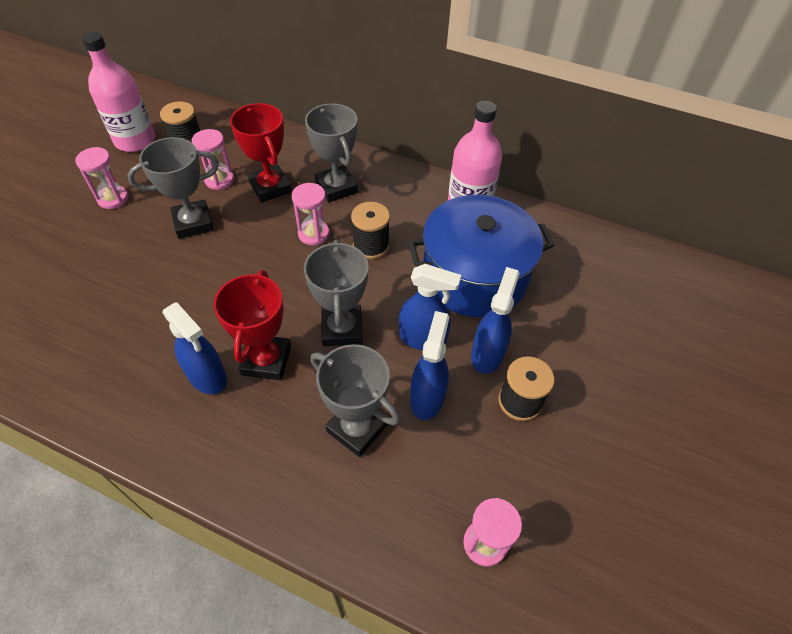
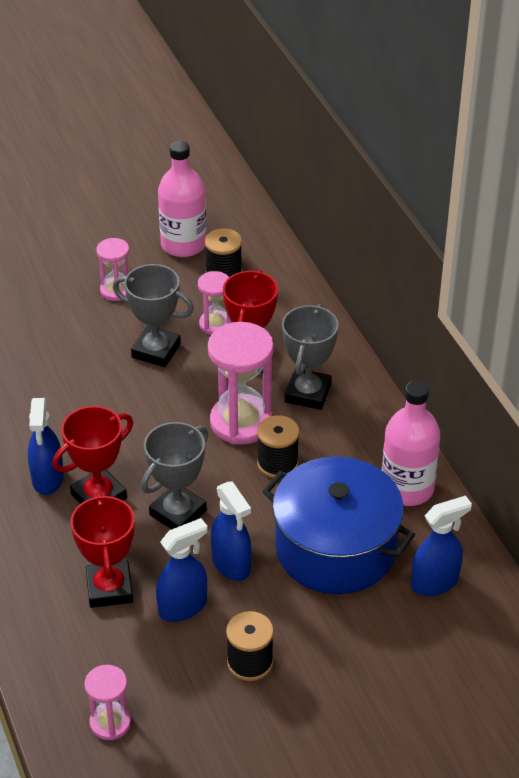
camera: 45 degrees right, 10 degrees down
(313, 234) = (241, 422): pink hourglass -> pink hourglass, size x1.80
(357, 428) = (109, 588): grey trophy -> red trophy
(487, 354) = (268, 612): blue spray bottle -> blue spray bottle (435, 582)

